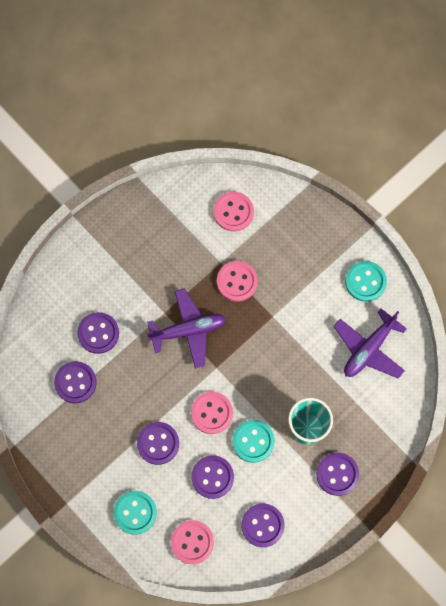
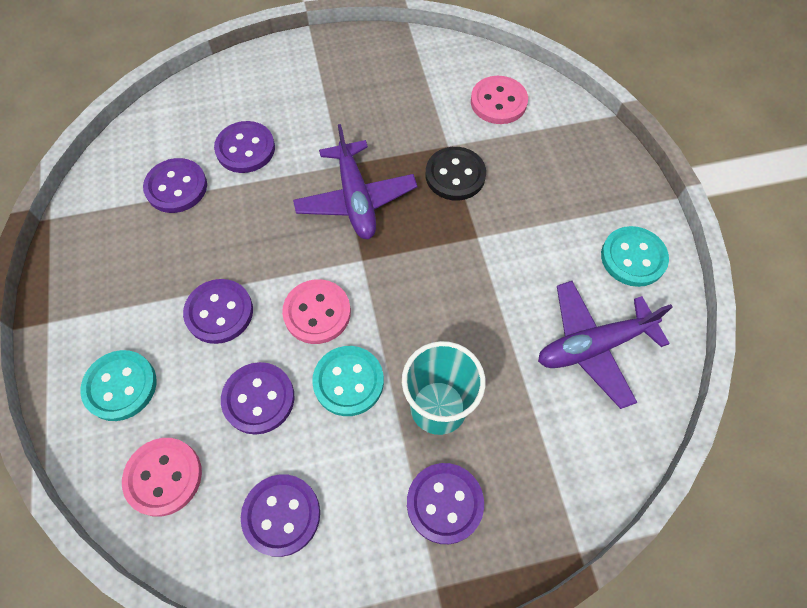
camera: 30 degrees right, 10 degrees down
(188, 330) = (355, 199): purple plane -> purple plane turned 60 degrees clockwise
(237, 281) = (455, 175): pink button -> black button

